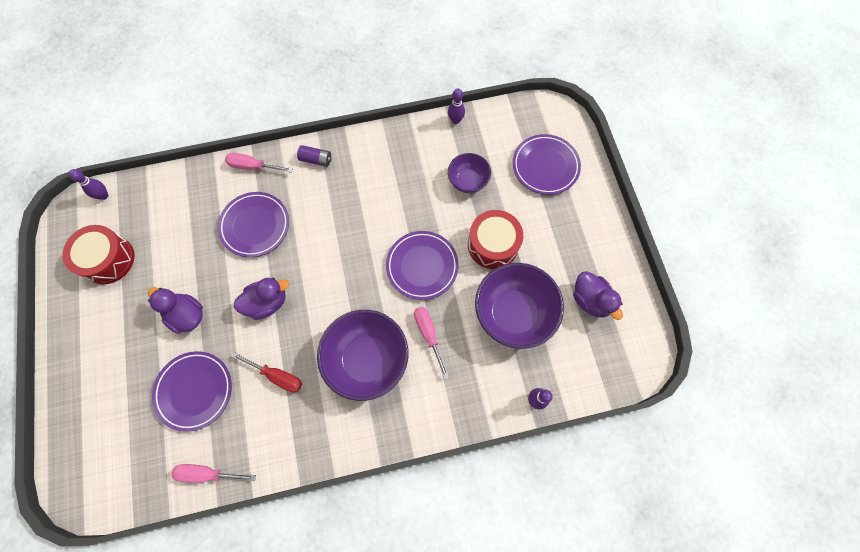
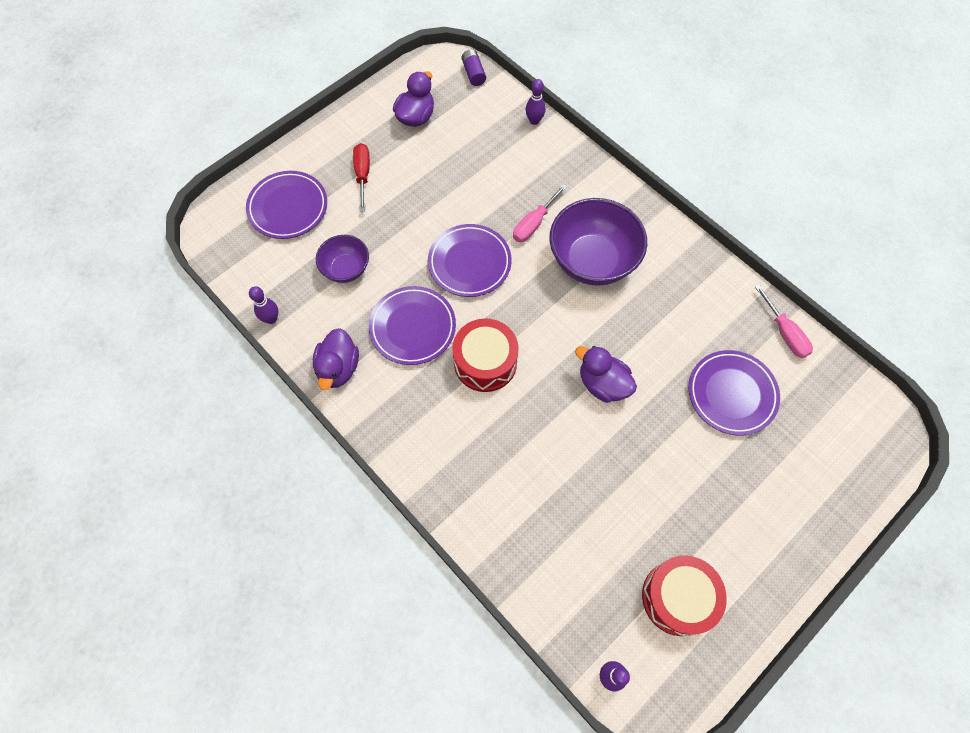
camera: 120 degrees left, 5 degrees down
(187, 315) = (671, 456): purple duck -> purple duck (338, 368)
(253, 166) = (458, 508): pink screwdriver -> none
(255, 226) = (529, 454): purple plate -> purple plate (413, 327)
(276, 376) = (663, 329): red screwdriver -> red screwdriver (363, 175)
(316, 160) = (407, 440): purple battery -> purple battery (473, 73)
(493, 245) = (407, 214): red drum -> red drum (485, 362)
(513, 313) = (468, 168): purple bowl -> none

